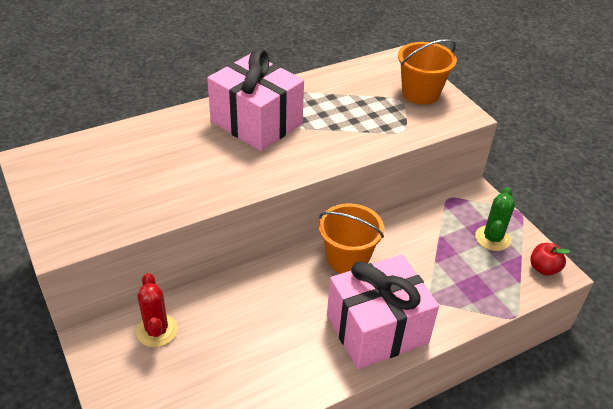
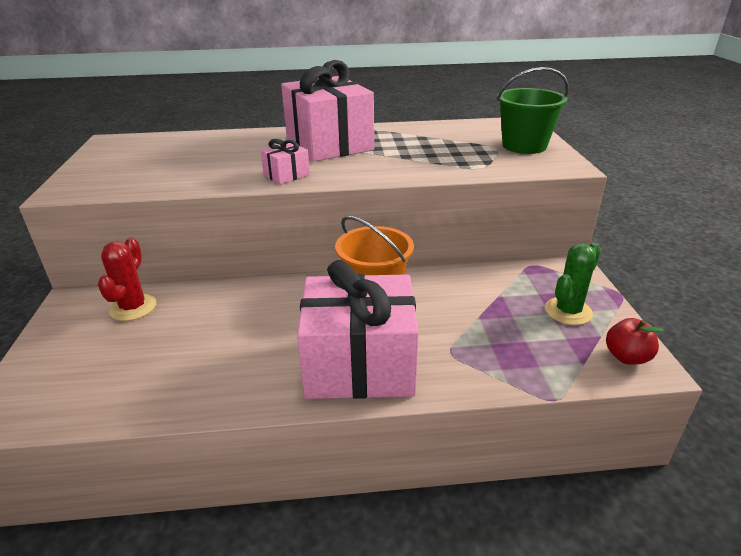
camera: 25 degrees right, 10 degrees down
(252, 175) = (286, 175): none -> pink gift
(420, 93) = (524, 146): orange bucket -> green bucket

